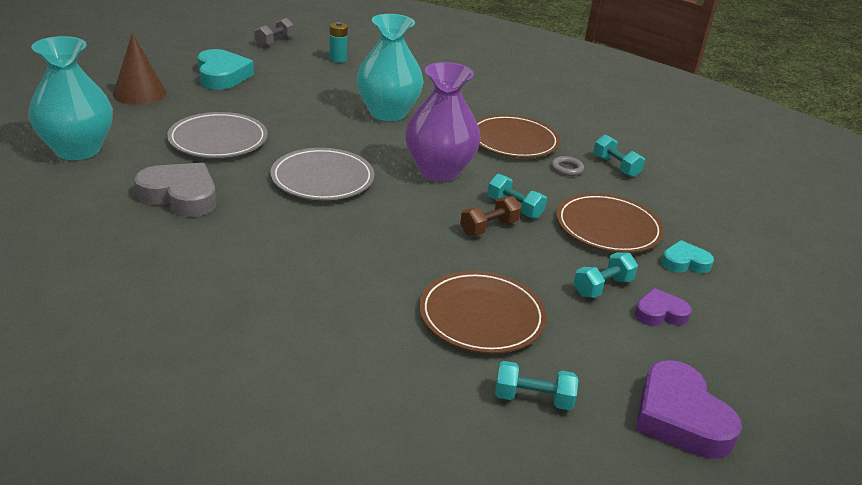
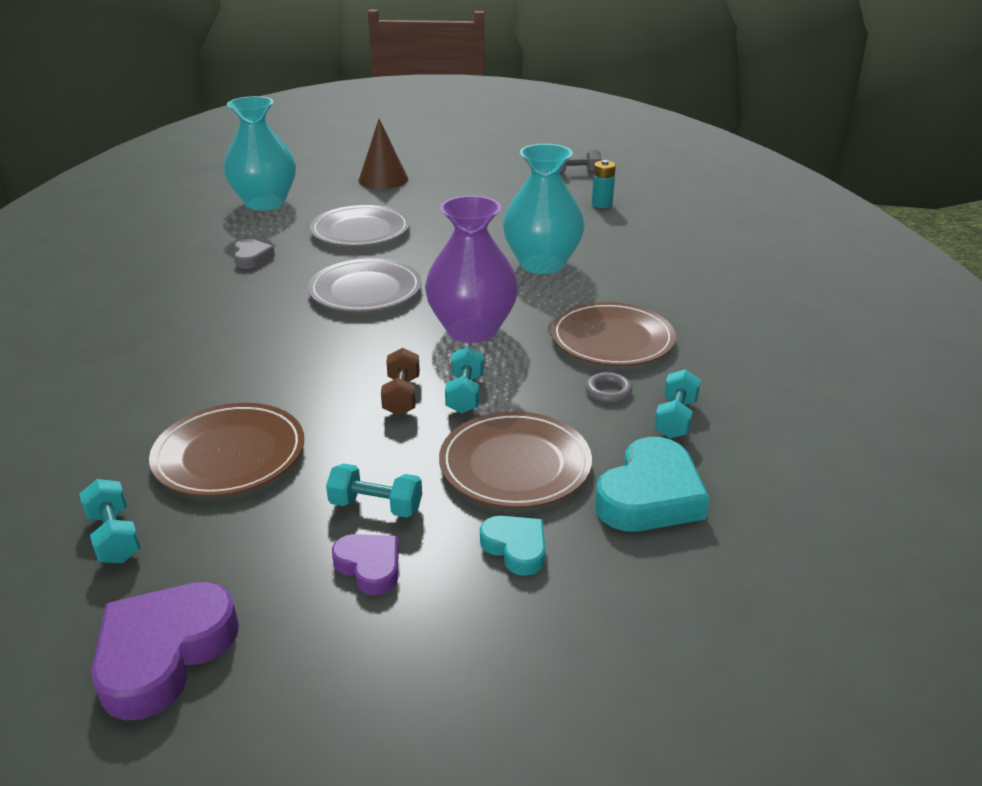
camera: 55 degrees right, 0 degrees up
(180, 196) = (252, 258): grey heart -> grey heart, size x0.57
(222, 75) = (470, 186): turquoise heart -> turquoise heart (650, 496)
(489, 227) = (402, 396): brown dumbbell -> brown dumbbell turned 75 degrees clockwise

